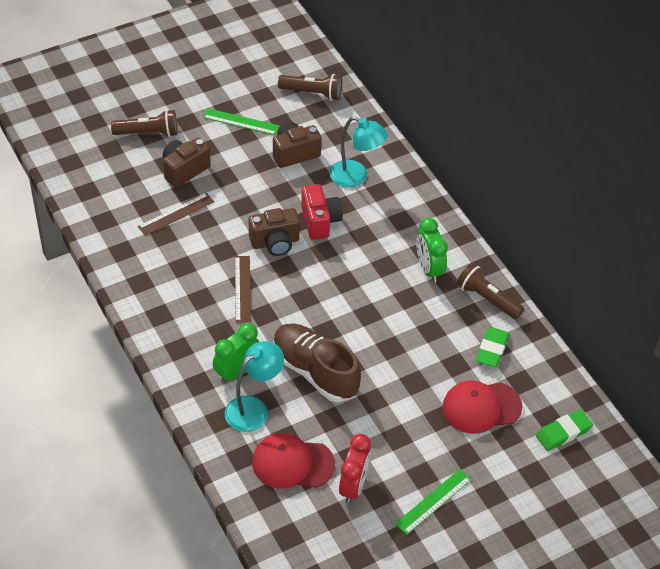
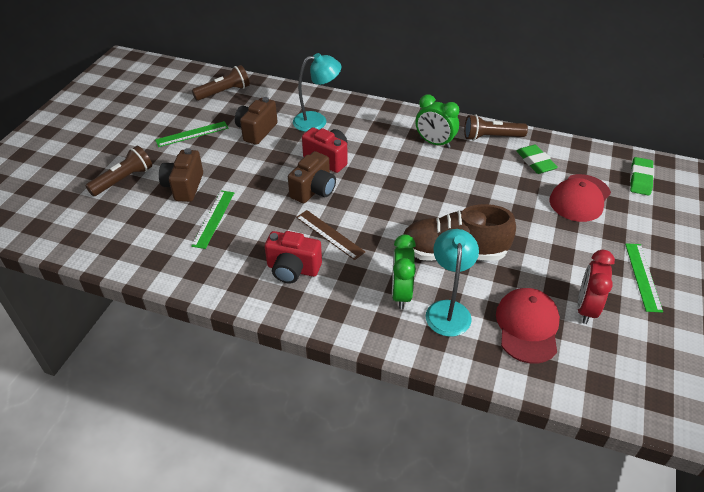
camera: 40 degrees left, 5 degrees down
(176, 214) = (213, 218): brown ruler -> green ruler
(185, 297) = (293, 269): none -> red camera
(292, 463) = (527, 326): red cap -> red cap turned 135 degrees clockwise
(353, 486) = (586, 308): red clock -> red clock turned 135 degrees counterclockwise

